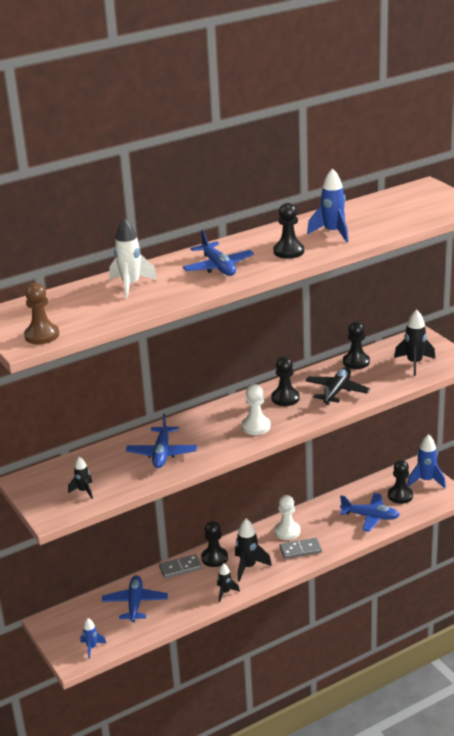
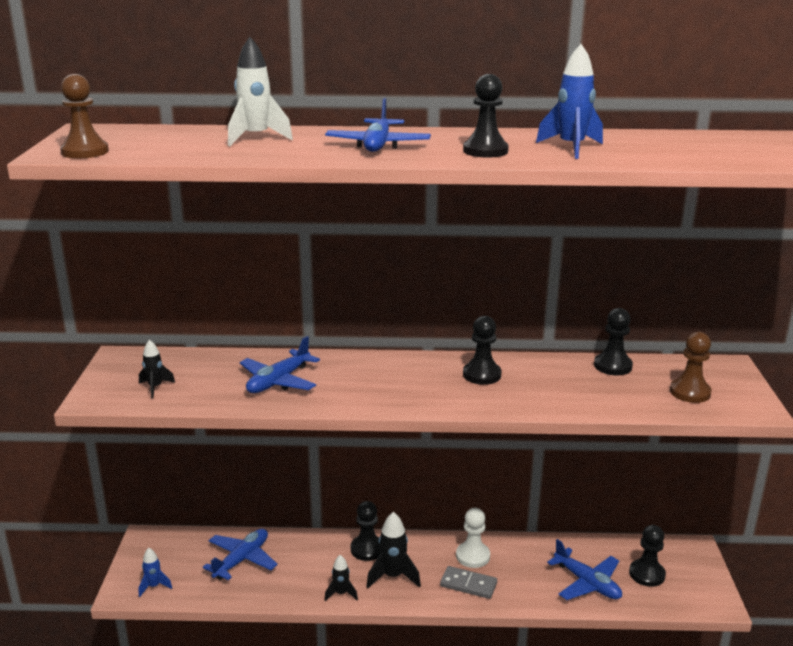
camera: 30 degrees right, 5 degrees down
(180, 568) = (322, 543): grey domino -> none
(256, 426) = (412, 392): white pawn -> none
(337, 391) = (553, 389): black plane -> none
(414, 363) = (690, 392): black rocket -> brown pawn
(426, 480) = (696, 570): blue rocket -> none

